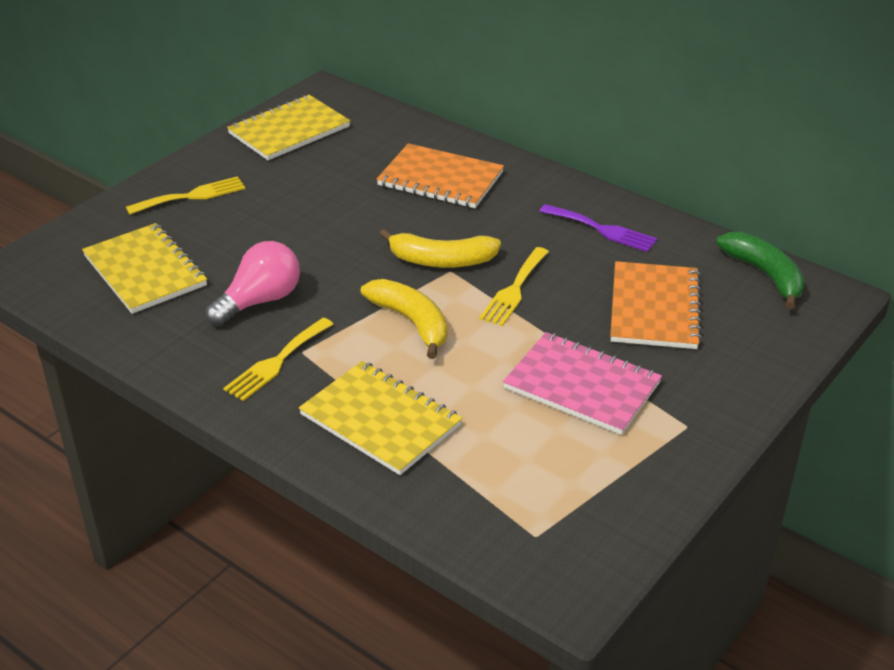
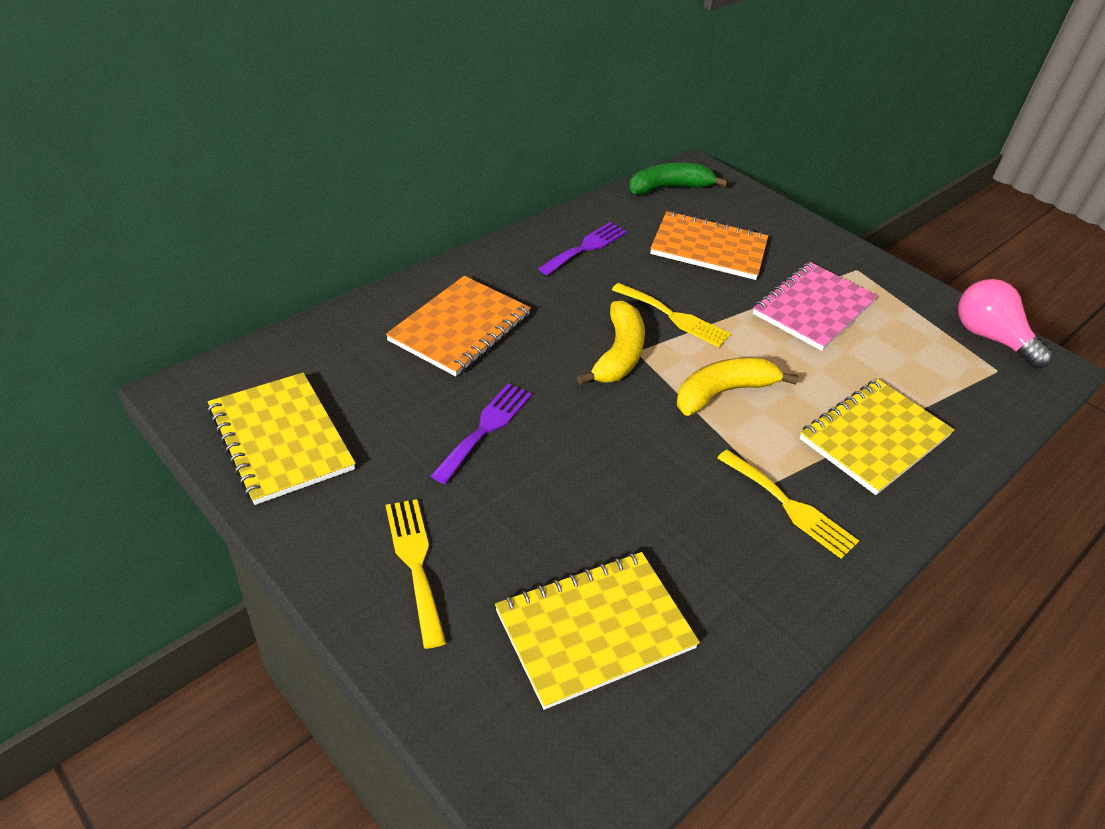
camera: 85 degrees left, 5 degrees up
(260, 301) = (676, 510): pink light bulb -> pink light bulb (990, 338)
(324, 206) = (485, 428): none -> purple fork

